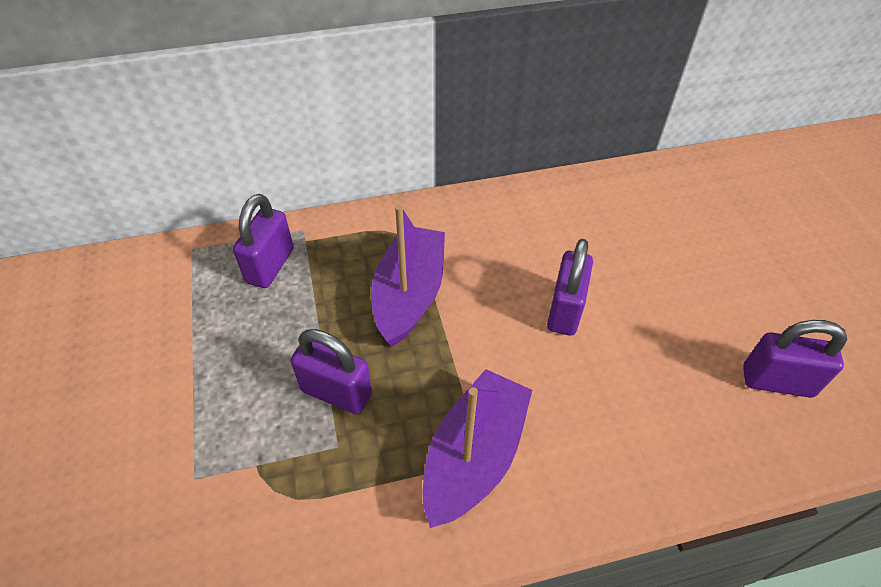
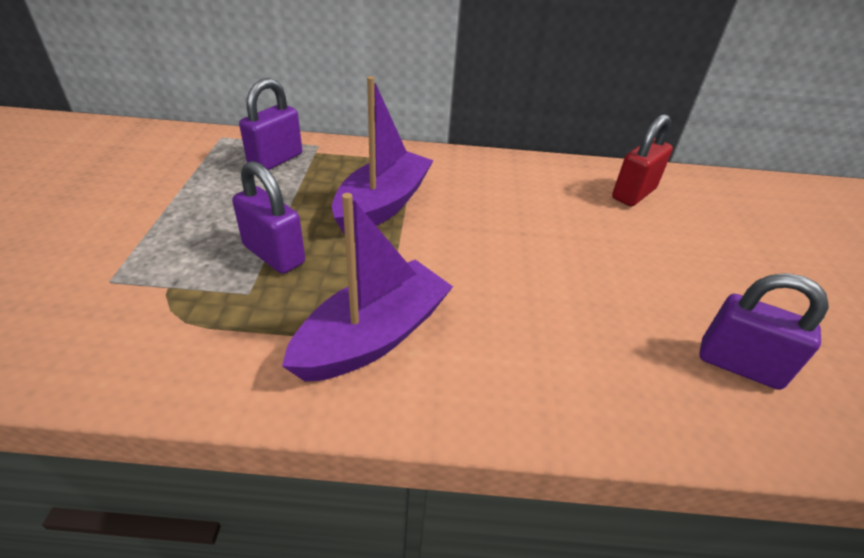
camera: 15 degrees right, 10 degrees down
(565, 310) = (525, 250): purple padlock -> none
(636, 205) = (633, 193): none -> red padlock

